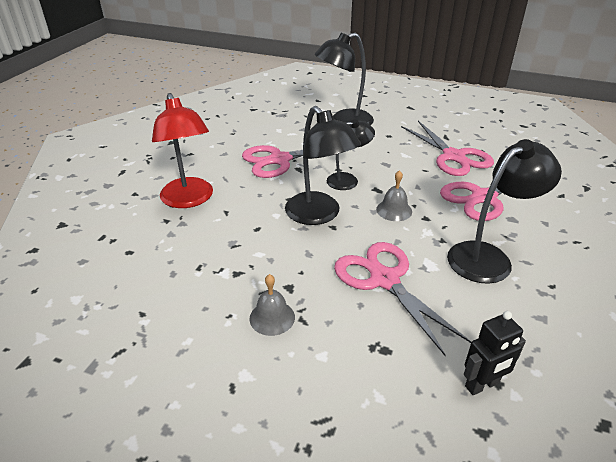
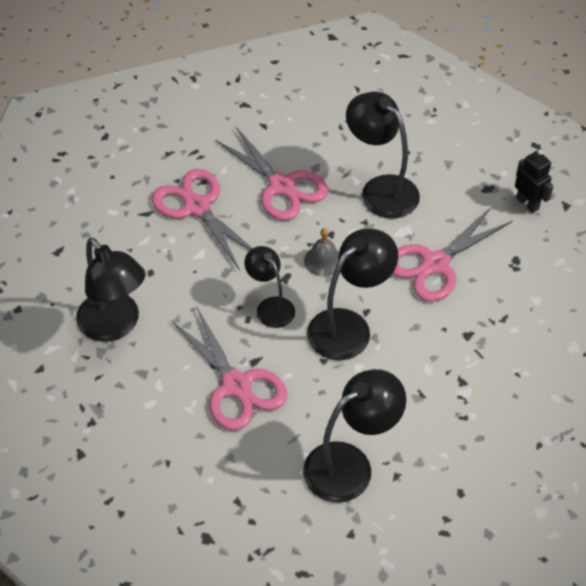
camera: 100 degrees left, 15 degrees up
(189, 200) = (350, 464): red lamp -> black lamp
(272, 317) = (509, 341): grey bell -> none
(453, 156) = (197, 207): pink scissors -> pink scissors turned 90 degrees counterclockwise

